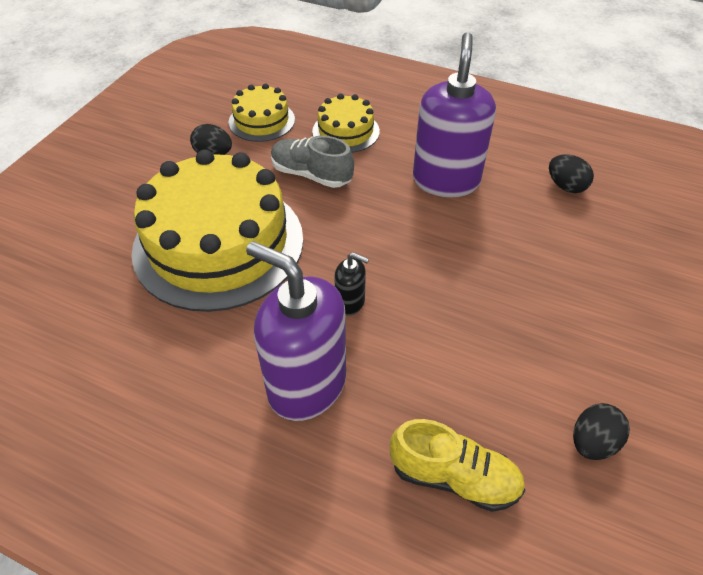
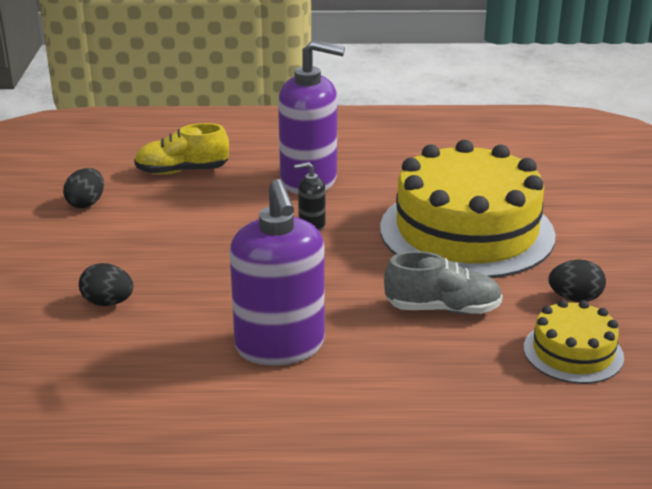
camera: 155 degrees right, 20 degrees down
(345, 131) = (451, 371): yellow cake -> none
(566, 186) = (122, 381): black egg -> black egg (108, 302)

